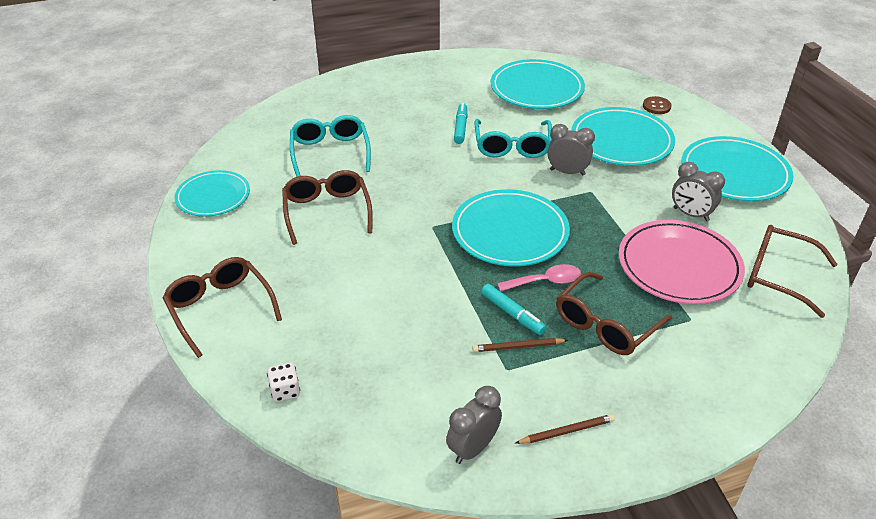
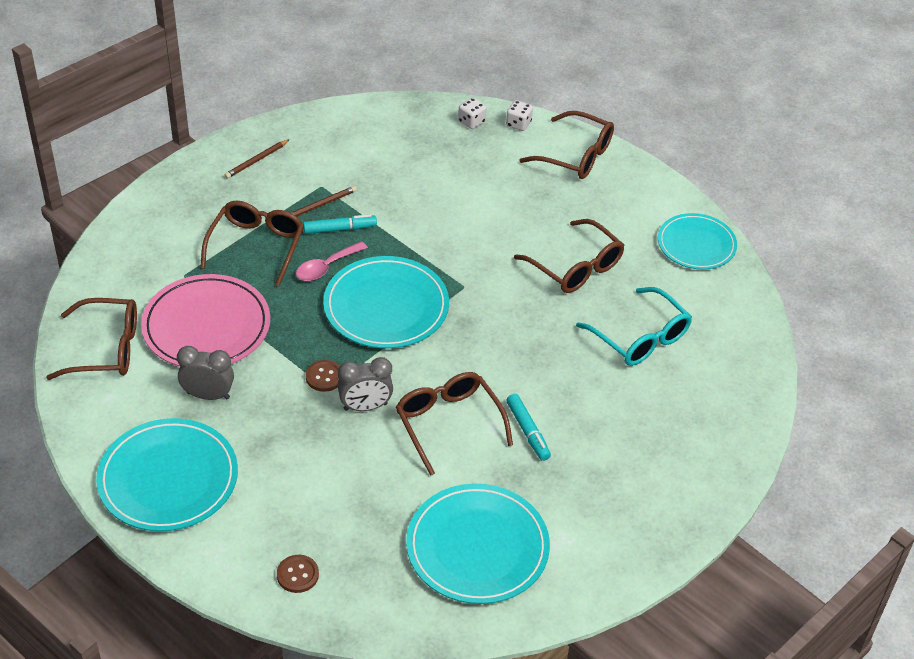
camera: 150 degrees right, 5 degrees up
(238, 368) = (518, 124): none -> white dice
(473, 448) = (317, 131): grey clock -> none
(512, 146) = (448, 423): turquoise glasses -> brown glasses
(512, 314) = (340, 229): turquoise marker -> turquoise marker turned 150 degrees clockwise
(589, 199) = (324, 377): none -> brown button
(621, 141) = (322, 484): turquoise plate -> none

